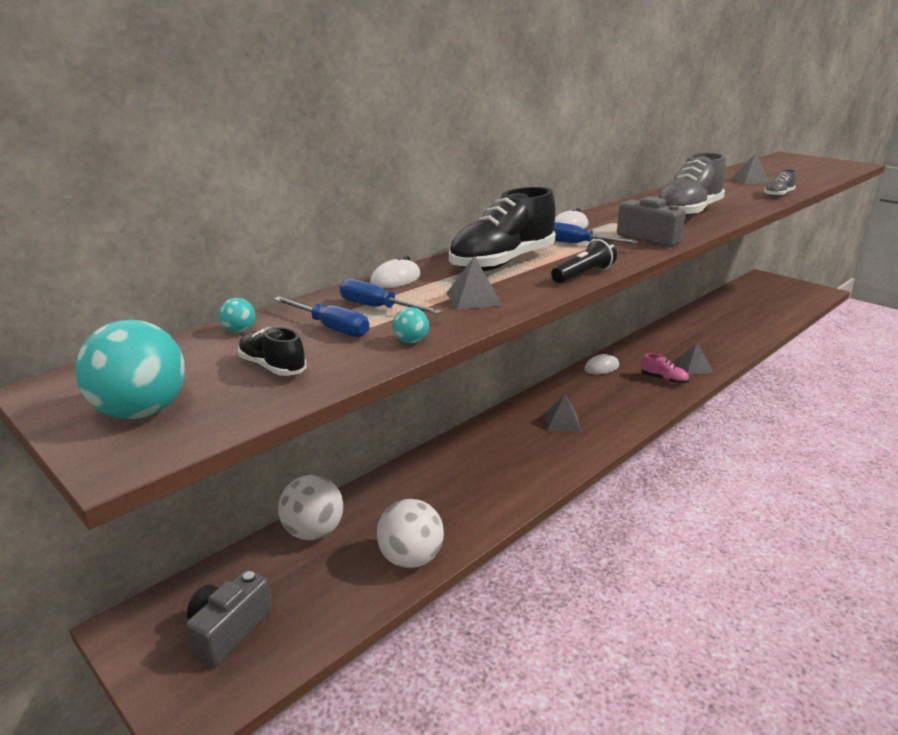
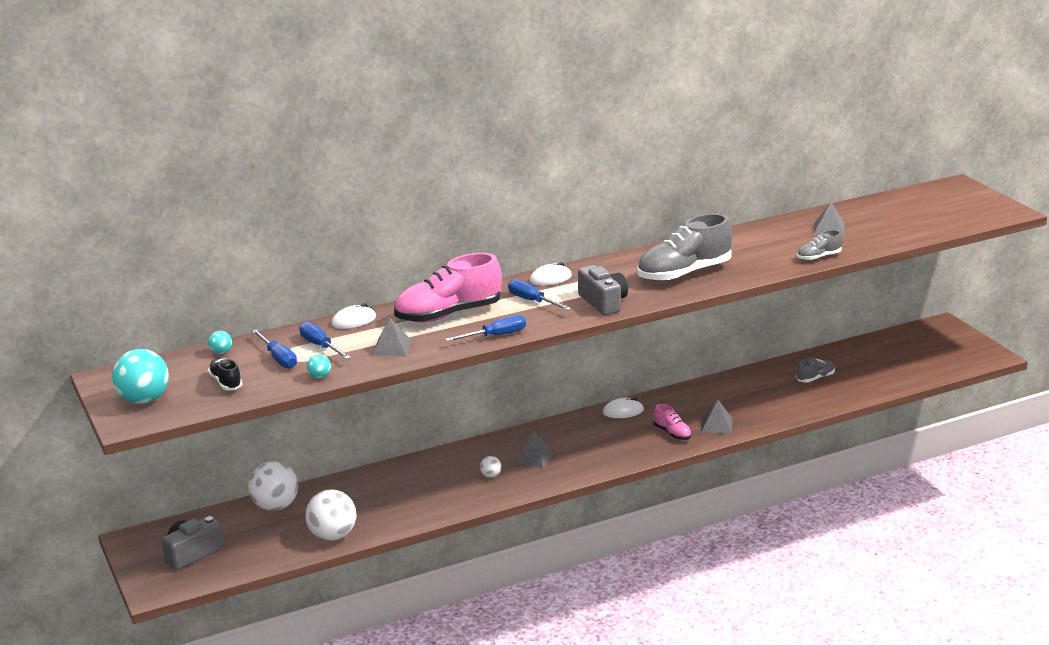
camera: 20 degrees right, 0 degrees up
(502, 263) = (448, 314): black shoe -> pink shoe
(536, 448) = (491, 475): none -> white ball
(583, 275) = (496, 336): black flashlight -> blue screwdriver
(723, 321) = (815, 378): none -> grey shoe

